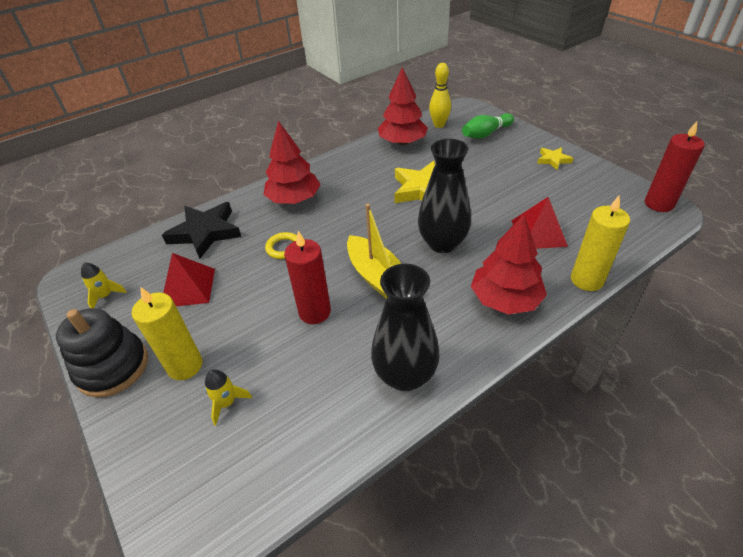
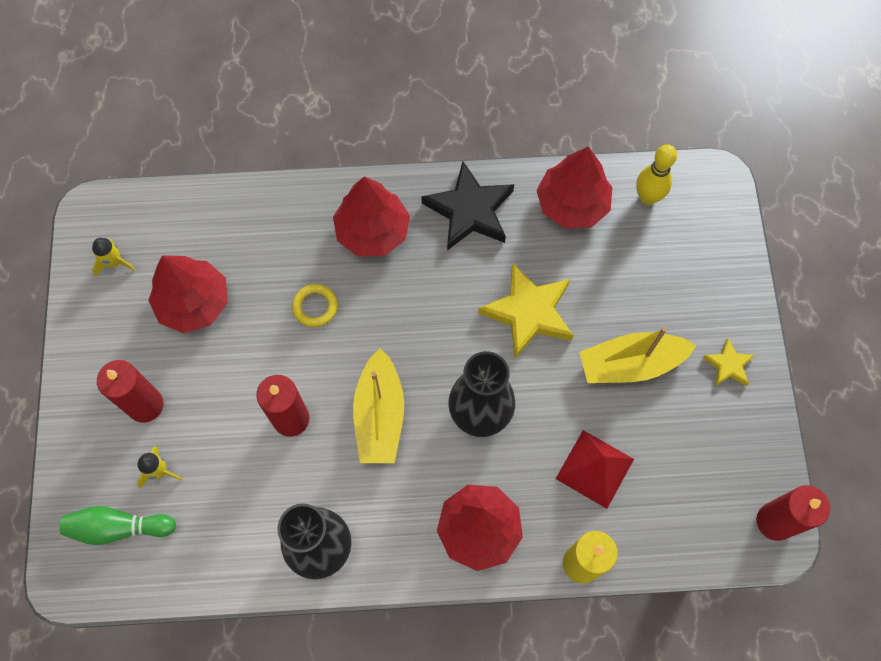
camera: 30 degrees right, 25 degrees up
(113, 367) = (86, 364): black stacking toy -> none
(185, 366) = (145, 405): yellow candle -> red candle
(188, 287) = (193, 303): red pyramid -> red tree
(205, 232) = (250, 226): black star -> black star (469, 210)
(486, 134) = (691, 257): green bowling pin -> green bowling pin (118, 527)
(504, 182) = (630, 364): none -> yellow boat

